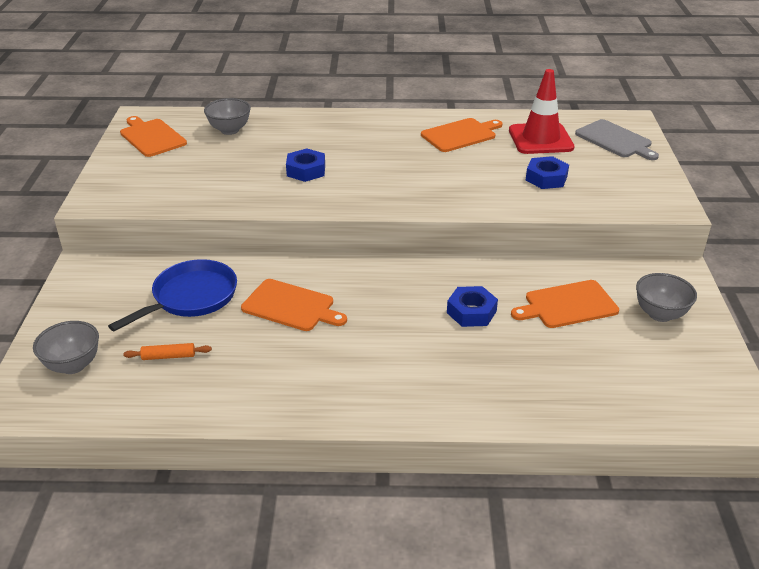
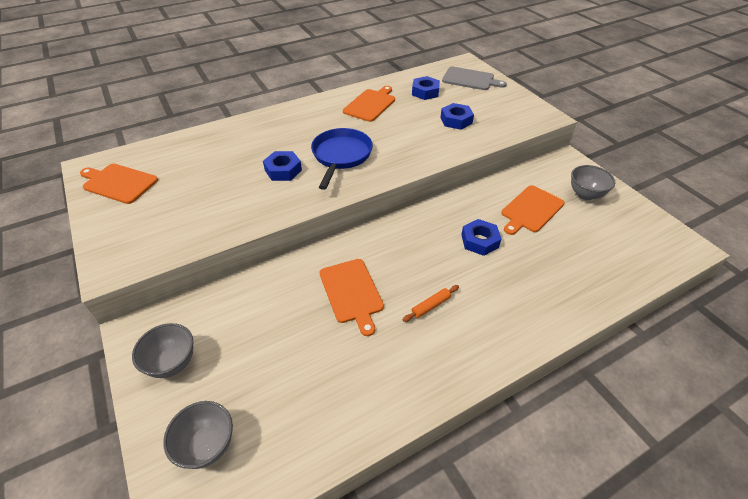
camera: 30 degrees left, 10 degrees up
(168, 356) = (290, 389): orange rolling pin -> orange rolling pin (431, 306)
(190, 297) = (263, 321): blue pan -> blue pan (341, 156)
(229, 130) = (187, 154): grey bowl -> grey bowl (172, 363)
(291, 306) = (352, 292): orange cutting board -> orange cutting board turned 75 degrees clockwise
(540, 139) = (425, 92): red traffic cone -> blue nut

